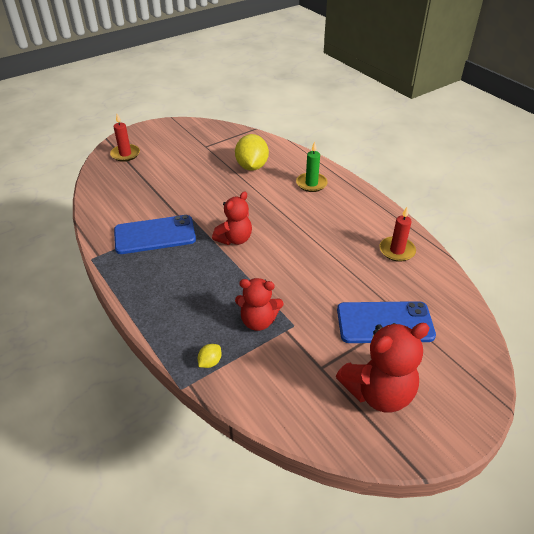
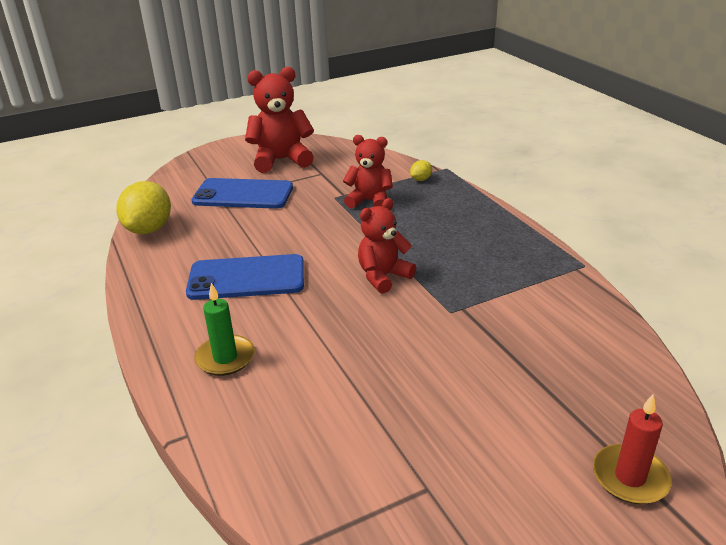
camera: 170 degrees left, 10 degrees down
(155, 235) = (503, 289): blue phone -> blue phone (246, 278)
(252, 166) = (326, 409): yellow lemon -> yellow lemon (149, 229)
(397, 250) = (173, 251): red candle -> none

